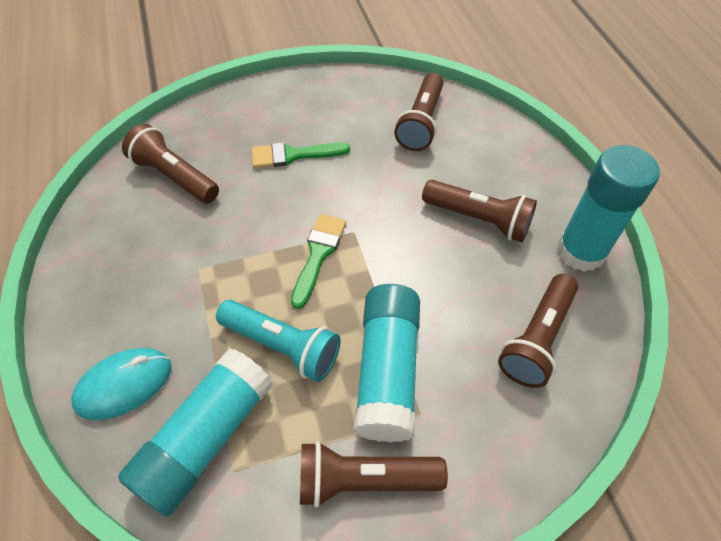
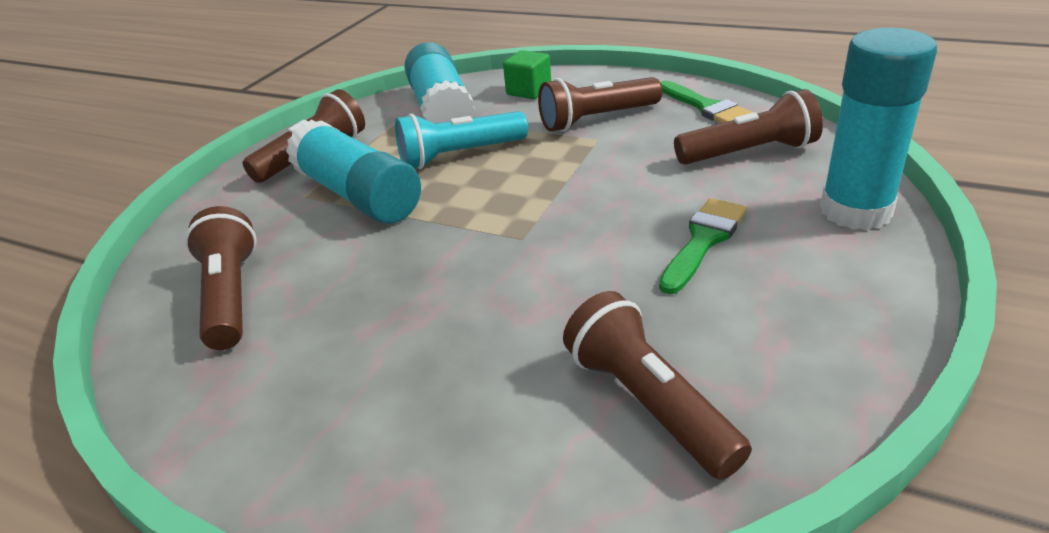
camera: 135 degrees right, 20 degrees down
(124, 384) = (529, 91): turquoise mouse -> green cube
(318, 254) = (524, 204): green brush -> green brush (707, 107)
(478, 219) = (401, 347): brown flashlight -> brown flashlight (597, 119)
(580, 251) = (225, 414): turquoise glue stick -> turquoise glue stick (855, 211)

